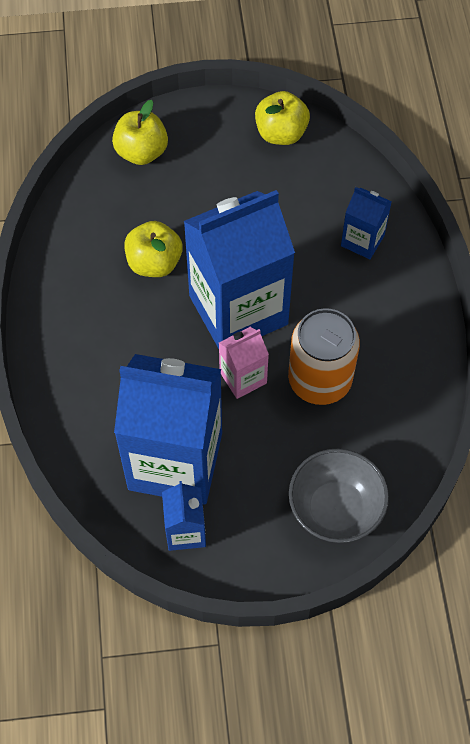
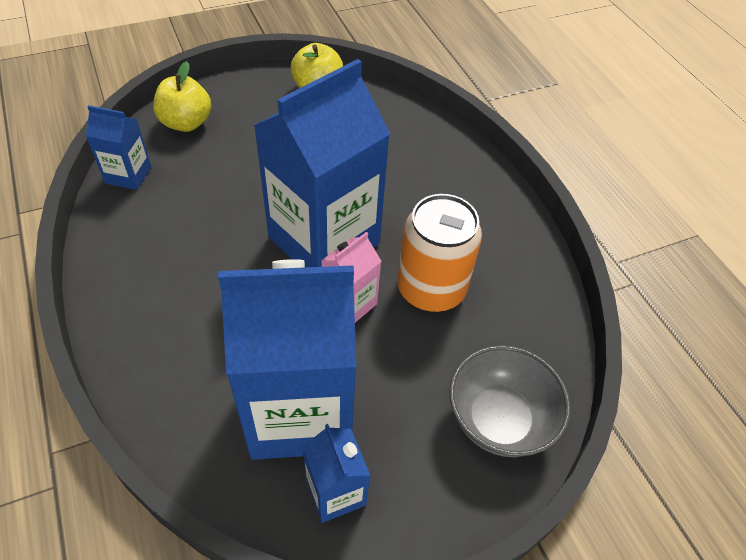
camera: 20 degrees left, 10 degrees down
(154, 263) = (223, 214): yellow apple -> none
(362, 240) = (424, 159): blue carton -> blue carton (128, 175)

